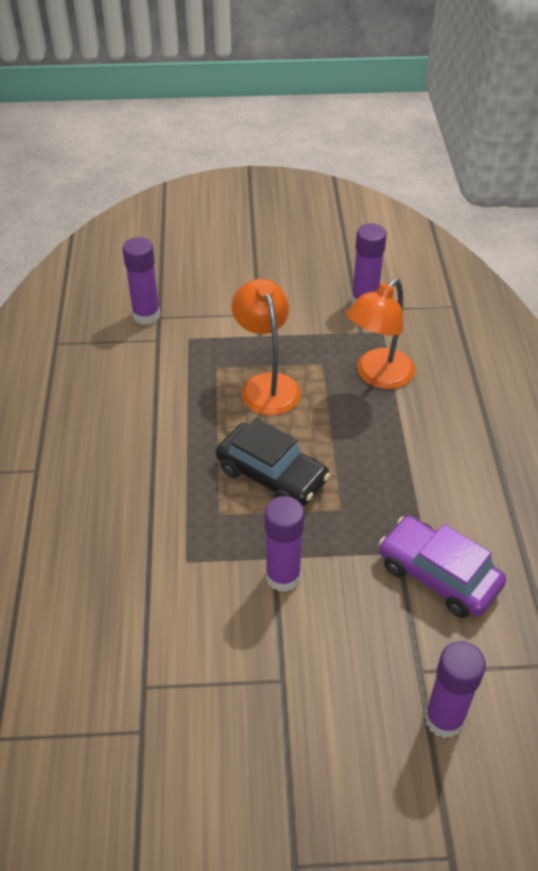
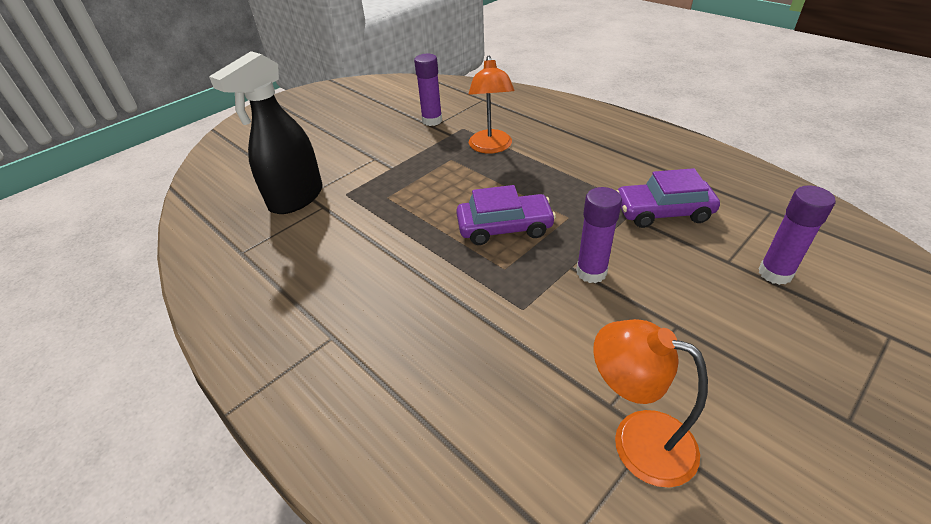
camera: 40 degrees left, 5 degrees down
(146, 315) = (296, 199): purple glue stick -> black spray bottle
(266, 384) = (433, 187): orange lamp -> orange lamp (637, 439)
(272, 475) = (504, 227): black car -> purple car

